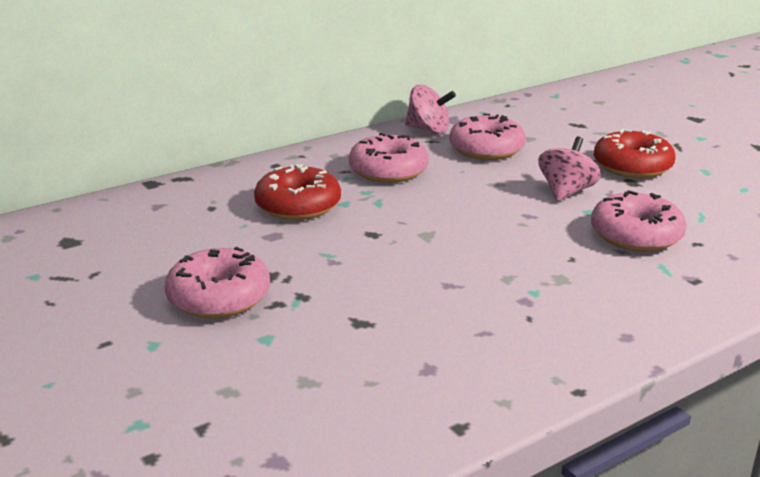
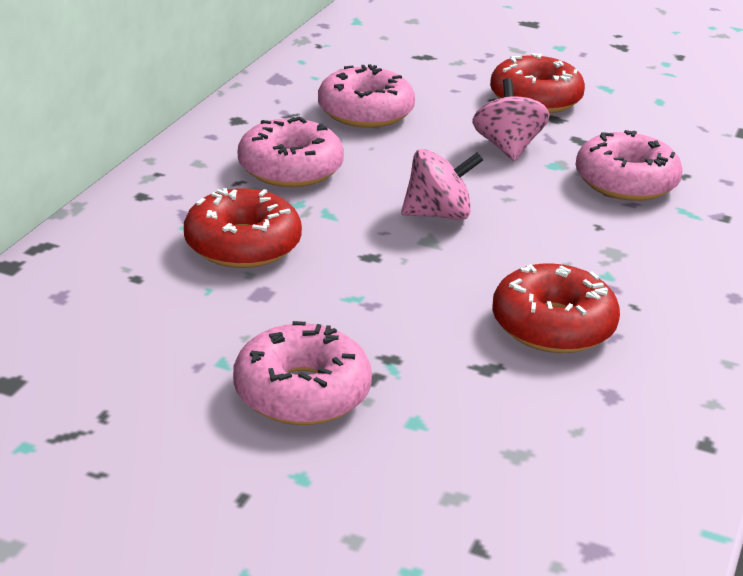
camera: 35 degrees left, 5 degrees up
(428, 130) = (269, 100): pink spinning top -> pink spinning top (438, 214)
(445, 311) = (553, 325): none -> red donut

